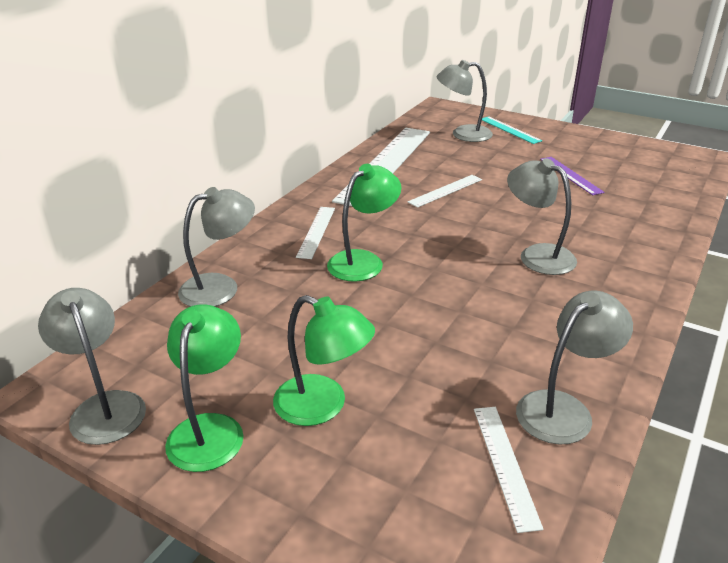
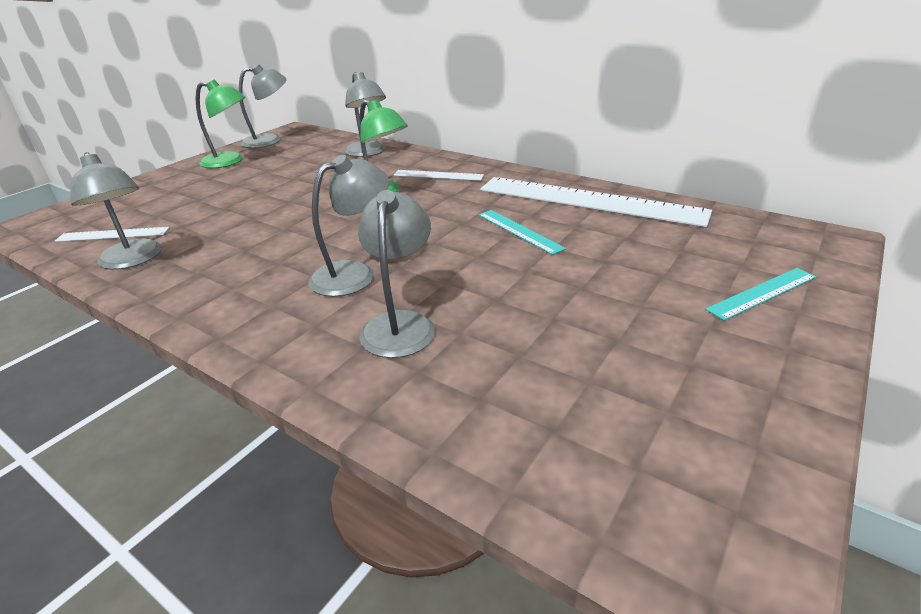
camera: 95 degrees right, 0 degrees up
(323, 406) = (220, 185): green lamp -> none
(445, 190) = (519, 231): white ruler -> turquoise ruler
(463, 134) = (715, 251): grey lamp -> grey lamp (400, 324)
(570, 175) = (577, 330): purple ruler -> none

